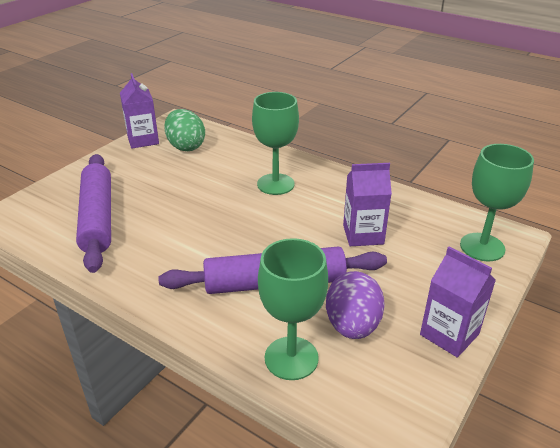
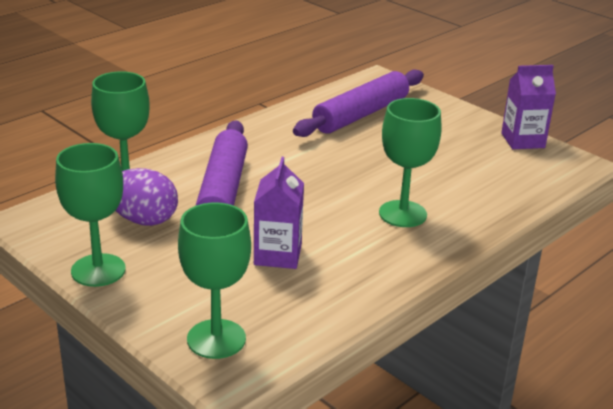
camera: 100 degrees right, 5 degrees down
(98, 218) = (361, 114): purple rolling pin -> purple rolling pin turned 45 degrees counterclockwise
(186, 146) = (505, 165): green egg -> none
(449, 334) = (98, 270): purple carton -> green goblet

